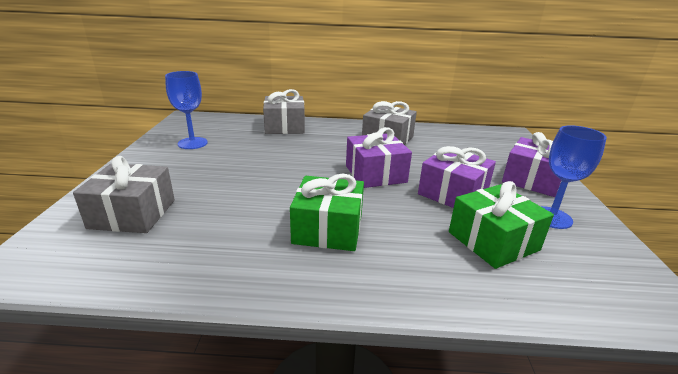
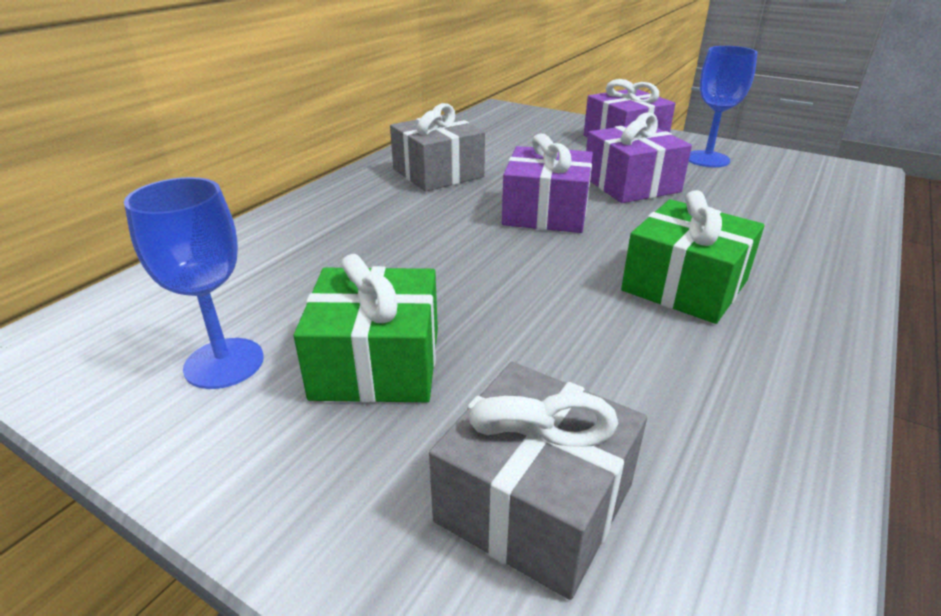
camera: 60 degrees left, 5 degrees up
(284, 126) = (280, 237): grey gift -> none
(493, 241) = (743, 198): green gift -> green gift (377, 363)

